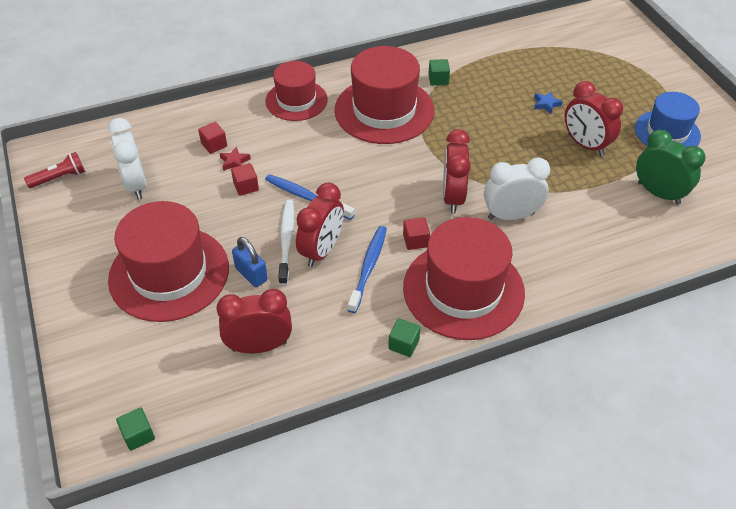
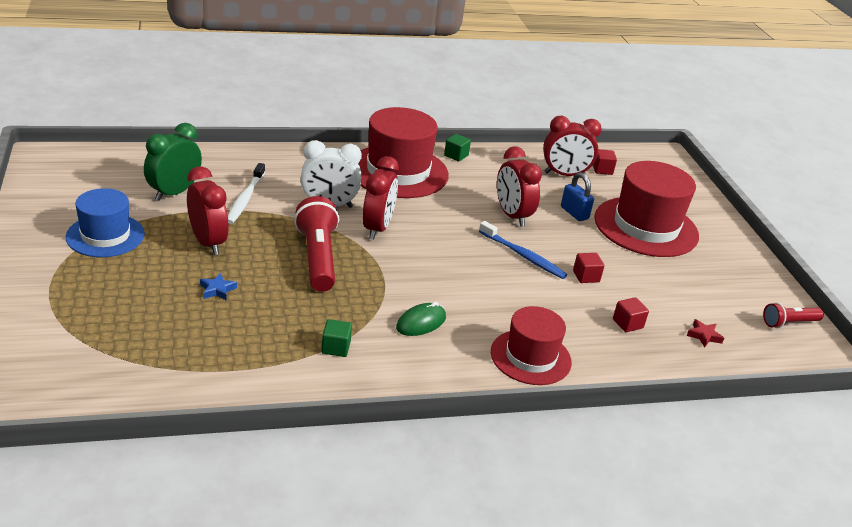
camera: 175 degrees left, 15 degrees down
(136, 184) = (703, 300): white clock -> none
(138, 435) = (641, 154): green cube -> none
(234, 162) = (601, 302): red star -> red star (704, 336)
(286, 240) = (544, 228): white toothbrush -> white toothbrush (245, 199)
(322, 250) = (512, 216): red clock -> red clock turned 60 degrees counterclockwise
(368, 267) = (473, 198): blue toothbrush -> none
(384, 110) = (421, 323): red hat -> green mouse
(415, 241) = (426, 206): red cube -> red cube (602, 170)
(489, 151) = (318, 258): none -> red flashlight
(658, 193) = (174, 192): green clock -> green clock turned 75 degrees clockwise

